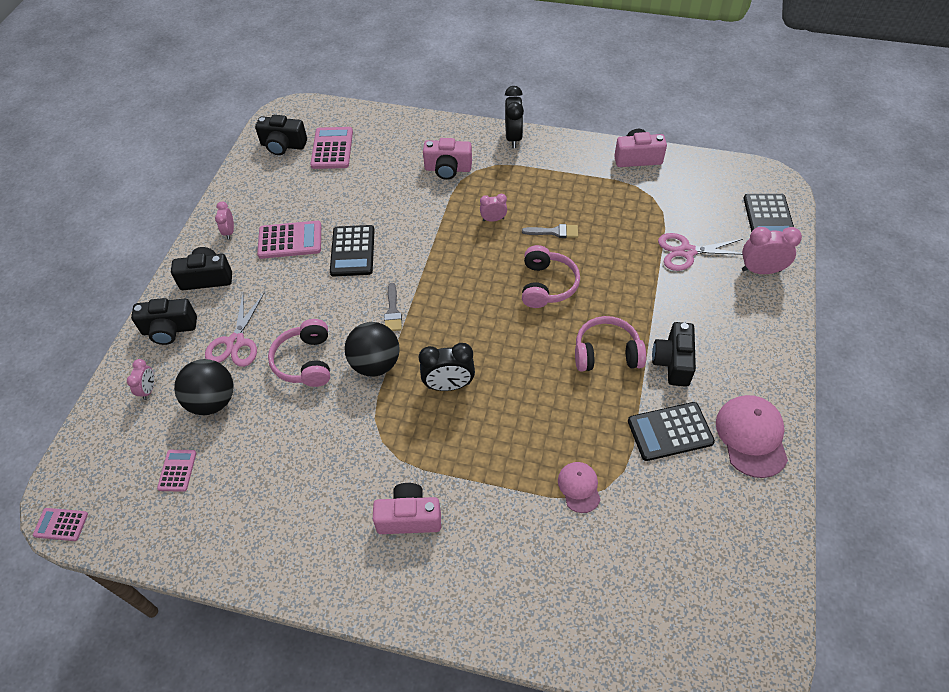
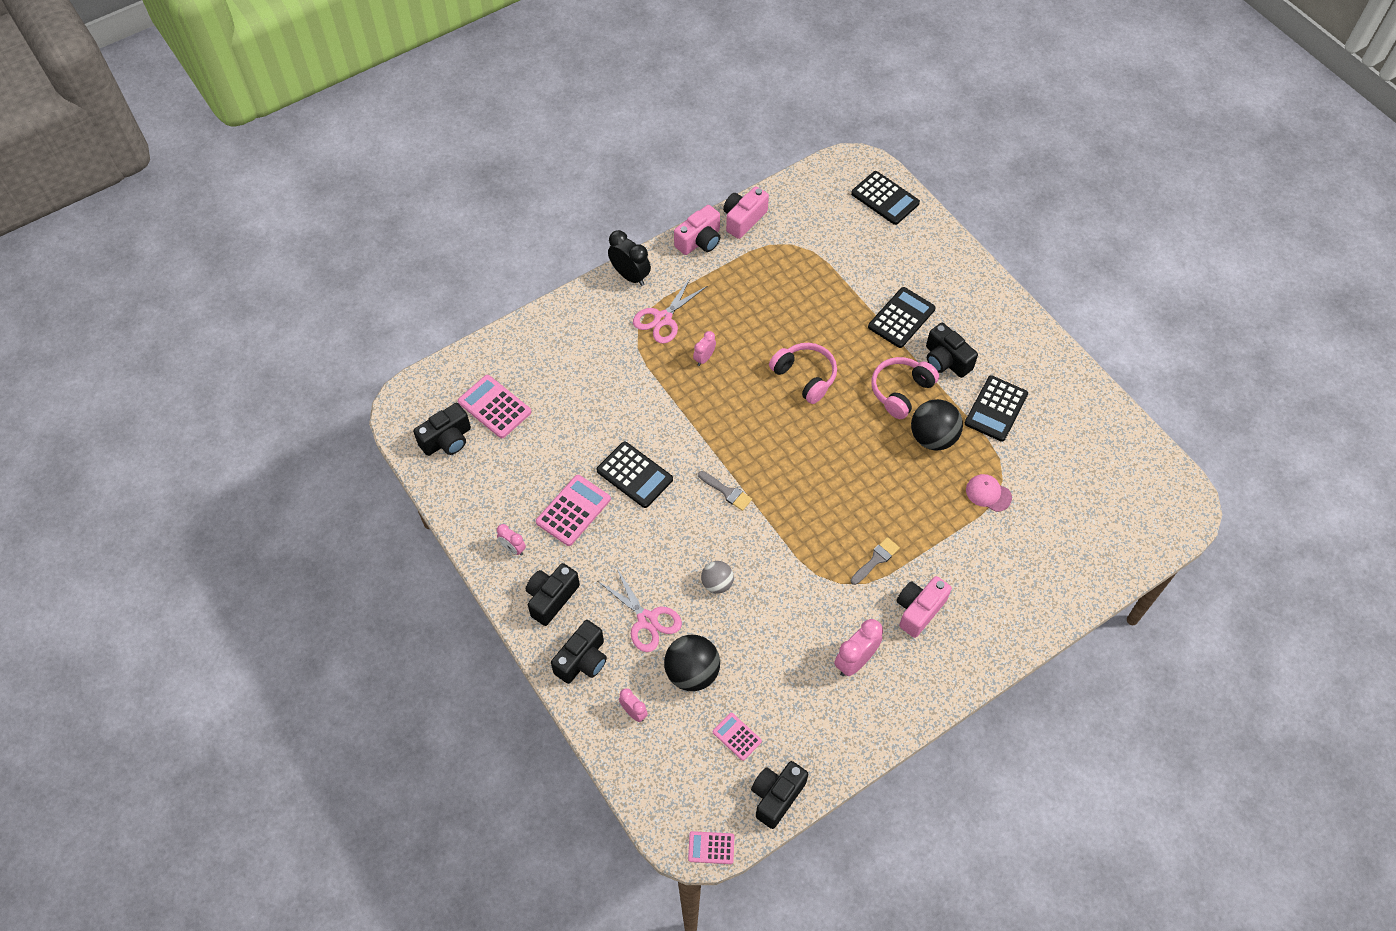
camera: 50 degrees left, 5 degrees up
(61, 524) = (711, 848): pink calculator -> pink calculator turned 45 degrees clockwise
(141, 538) = (776, 796): none -> black camera
(305, 361) = (717, 583): pink headphones -> grey ball
(375, 364) = (766, 539): black ball -> black ball (933, 437)
(448, 169) = (615, 345): pink camera -> pink camera (699, 241)
(449, 385) = (833, 506): black clock -> none
(554, 232) = (759, 331): grey brush -> grey brush (876, 559)
(675, 305) = (901, 318): none -> black calculator
(686, 252) = (863, 270): pink scissors -> pink scissors (663, 319)
(751, 436) = (1041, 369): pink cap -> none
(761, 270) = (923, 244): pink clock -> pink clock (855, 661)

